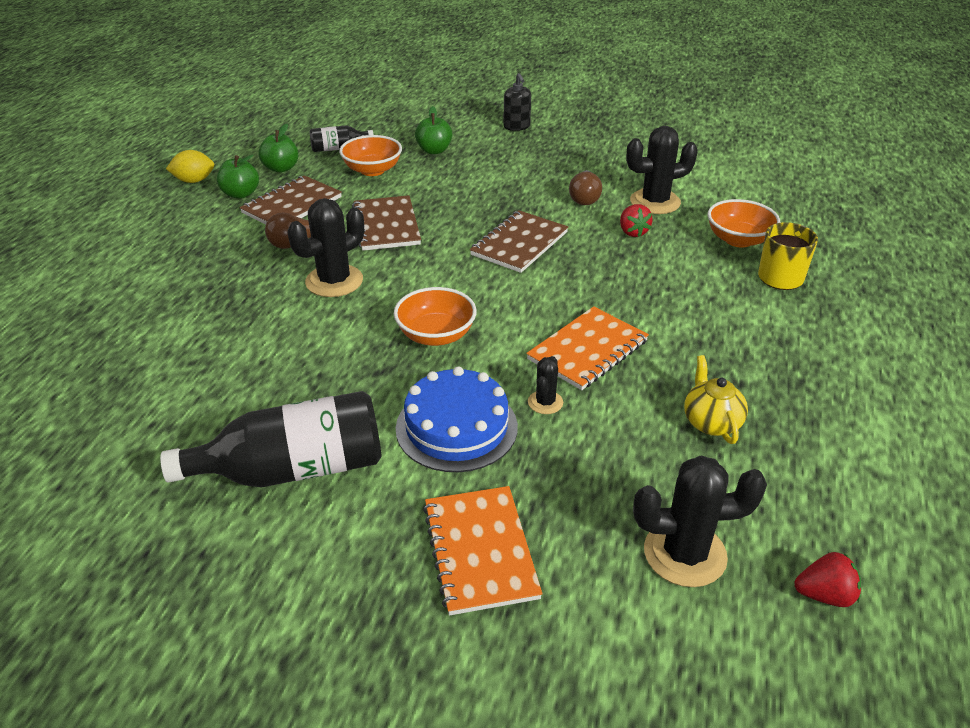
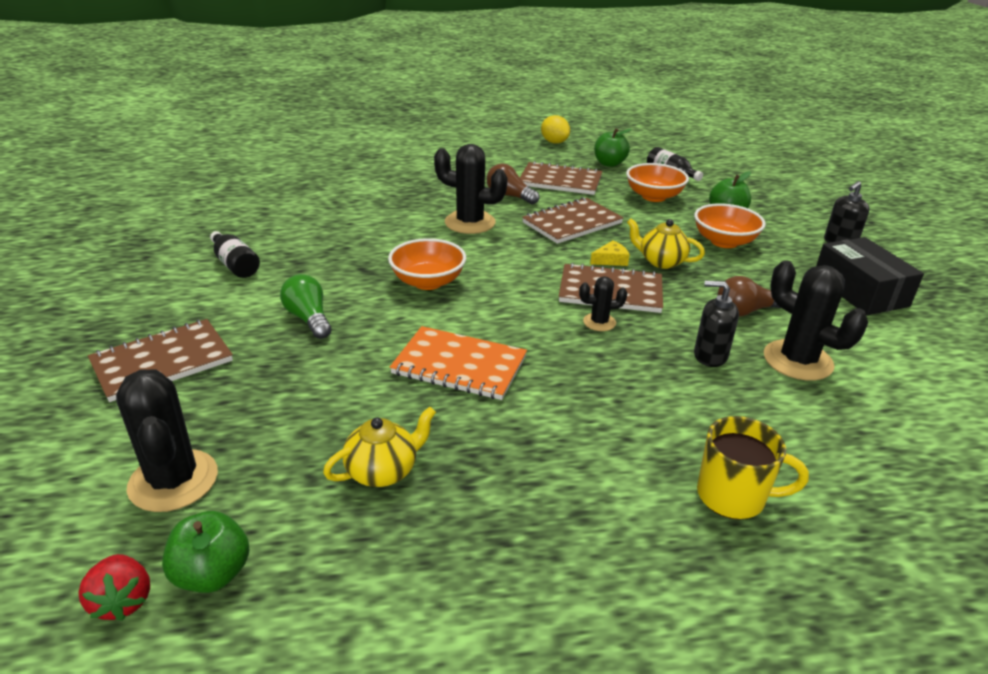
camera: 65 degrees right, 5 degrees down
(241, 194) = (555, 161): green apple -> green apple (212, 574)
(294, 469) = (235, 265): black bottle -> black bottle, size x0.50
(456, 427) = (309, 319): blue cake -> green light bulb
(469, 227) = (611, 260): none -> yellow cheese
(480, 551) = (162, 362): orange notebook -> brown notebook
(489, 206) = (661, 261): none -> yellow teapot
(545, 402) = (363, 356): black cactus -> black cactus (599, 322)
(585, 147) = (860, 291): none -> black box
(632, 232) = (710, 356): red strawberry -> black soap dispenser
(738, 240) = (787, 443): orange bowl -> orange bowl (724, 241)

